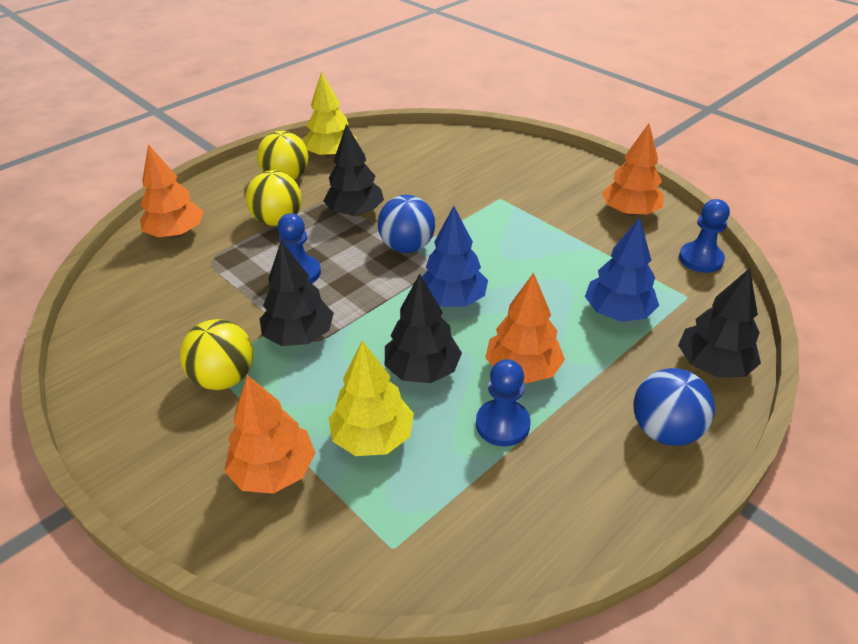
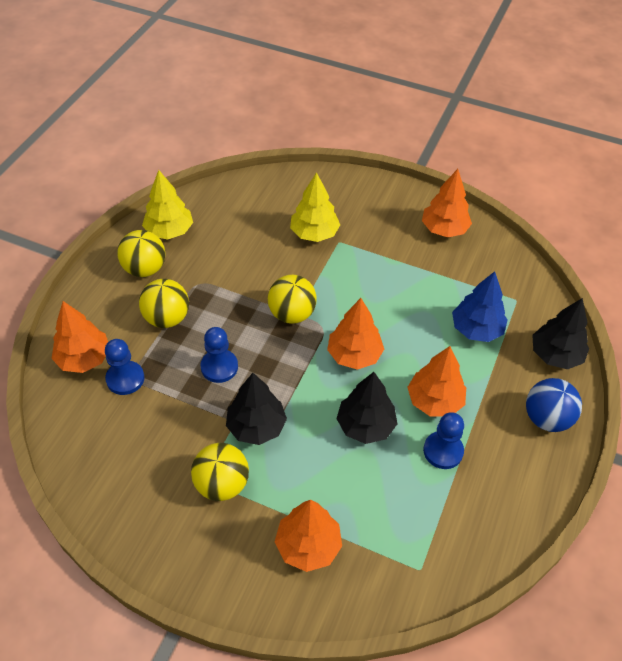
camera: 25 degrees left, 10 degrees up
(355, 212) = (228, 290): black tree -> none
(372, 437) = (361, 493): yellow tree -> yellow tree (314, 233)
(407, 247) = (292, 314): blue ball -> yellow ball
(452, 299) = (354, 355): blue tree -> orange tree
(700, 259) = (512, 262): blue pawn -> blue pawn (125, 379)

